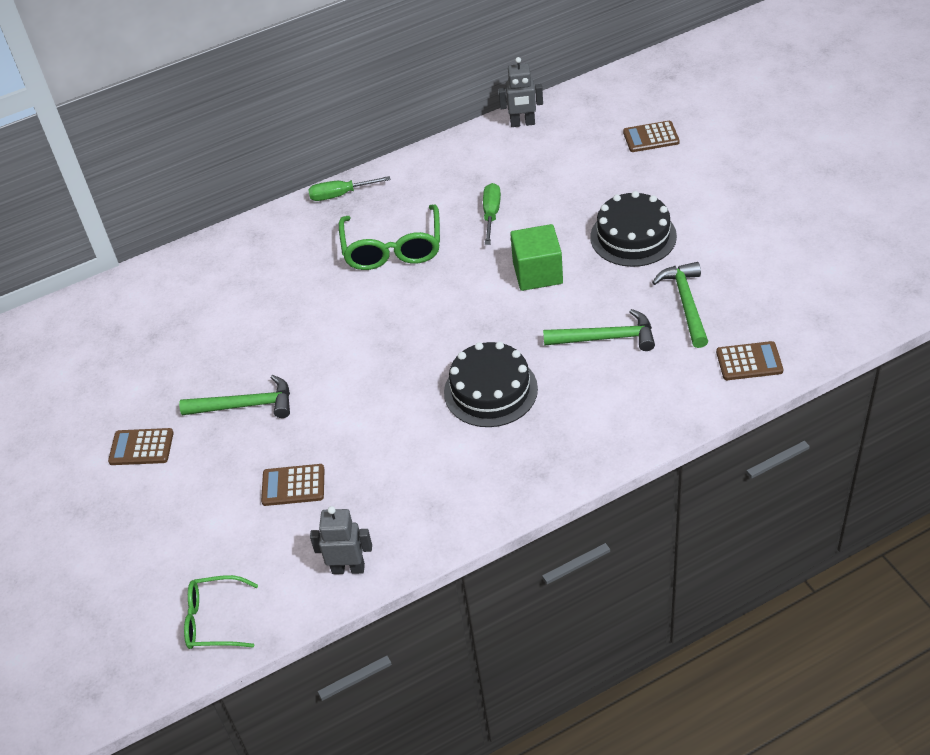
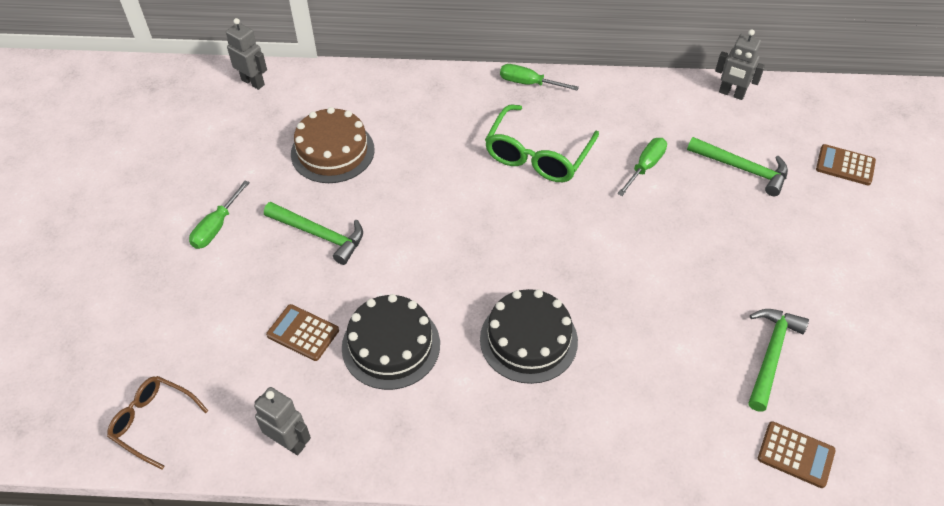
camera: 25 degrees right, 5 degrees up
(72, 314) = (253, 82): none -> grey robot
(141, 447) = (216, 226): brown calculator -> green screwdriver
(201, 334) = (332, 151): none -> brown cake
(214, 620) = (153, 422): green glasses -> brown glasses
(537, 273) = (649, 246): green cube -> none
(606, 338) = (669, 347): green hammer -> green hammer (742, 169)
(633, 236) = (763, 257): black cake -> black cake (391, 345)

